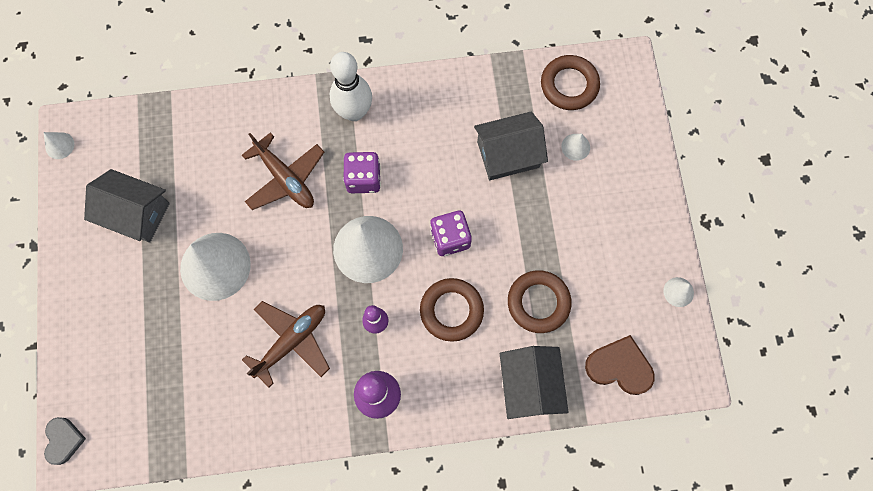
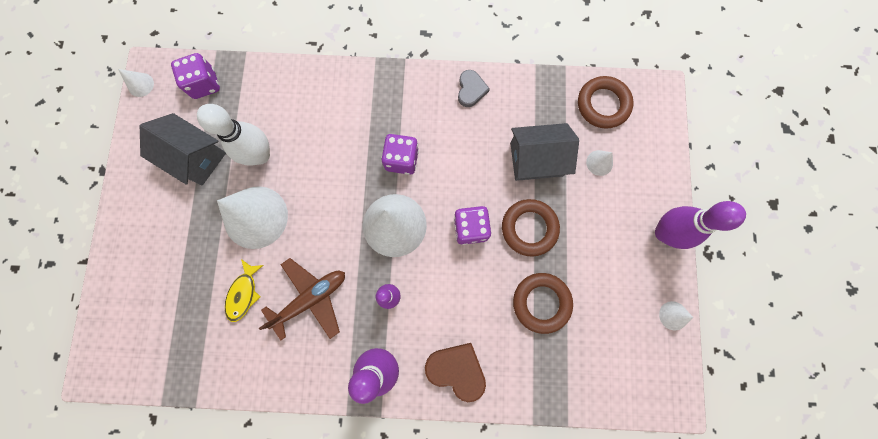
camera: 10 degrees right, 5 degrees up
(64, 440) = (93, 353): grey heart -> grey heart (471, 90)
(131, 133) = (204, 84): none -> purple dice
(217, 349) = (244, 293): none -> yellow fish
(285, 178) = (332, 148): brown plane -> none
(354, 112) = (404, 97): white bowling pin -> white bowling pin (260, 155)
(451, 310) = (460, 296): brown ring -> brown ring (529, 228)
(530, 385) = (520, 379): grey house -> none
(619, 367) = (606, 377): brown heart -> brown heart (457, 370)
(655, 208) = (664, 233): none -> purple bowling pin

